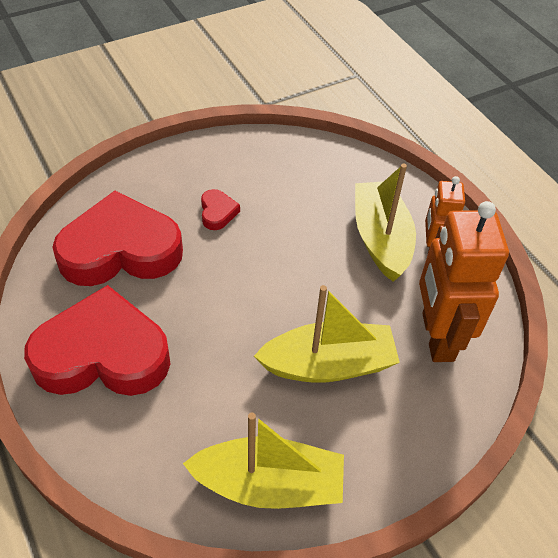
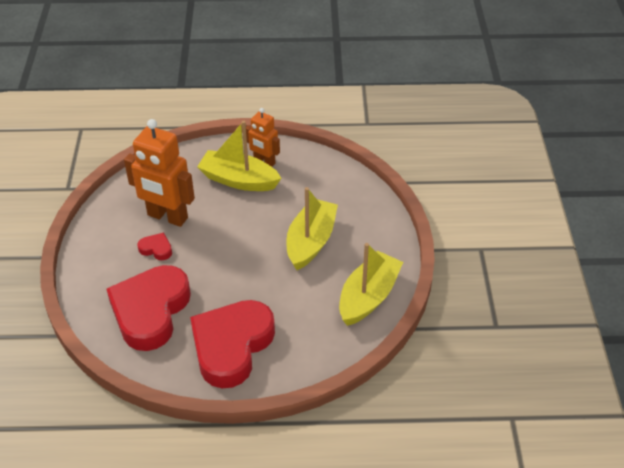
camera: 60 degrees left, 5 degrees down
(437, 337) = (323, 188): orange robot -> orange robot (167, 217)

